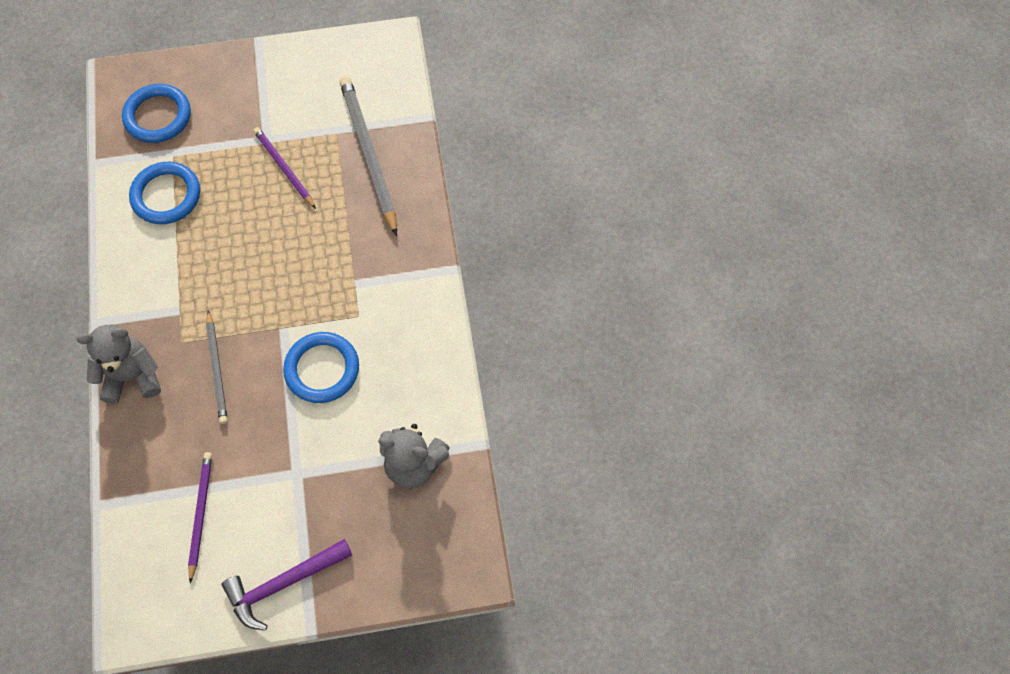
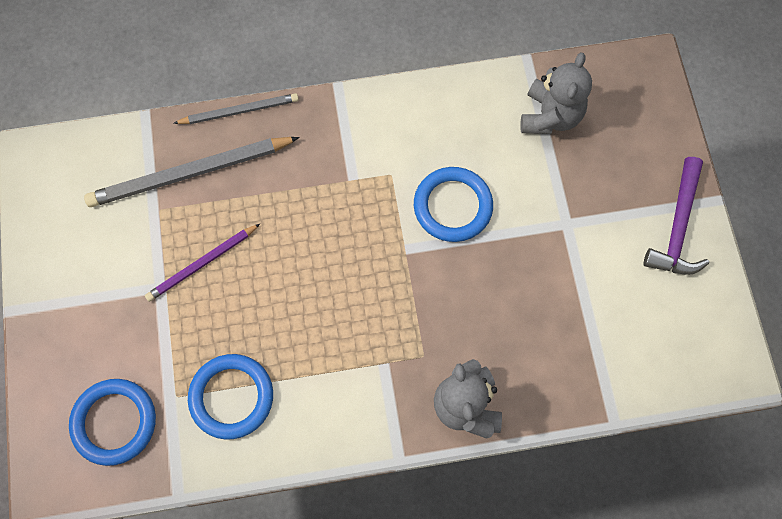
camera: 90 degrees left, 5 degrees up
(200, 514) = (616, 313): purple pencil -> none
(217, 369) = (454, 313): grey pencil -> grey pencil (239, 111)
(283, 583) = (677, 227): purple hammer -> purple hammer turned 45 degrees clockwise

